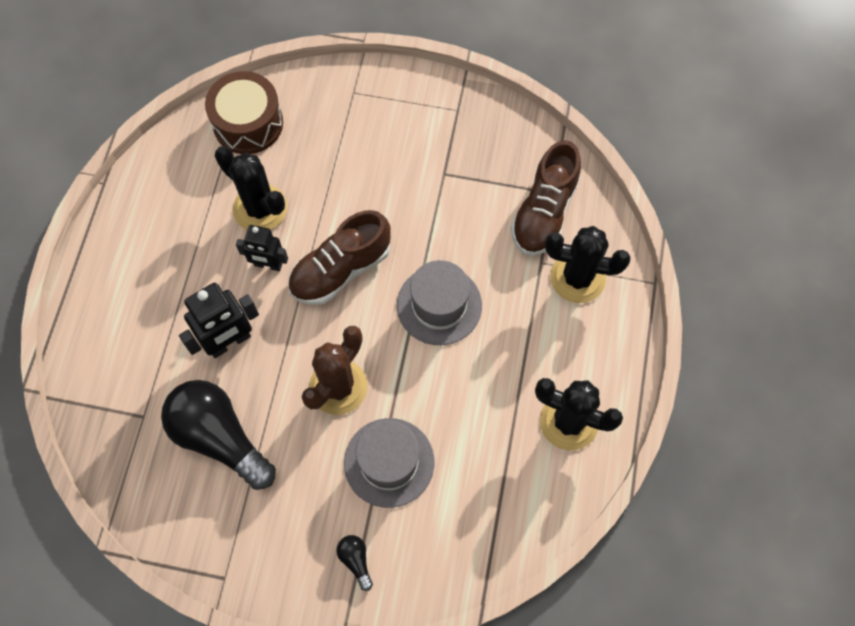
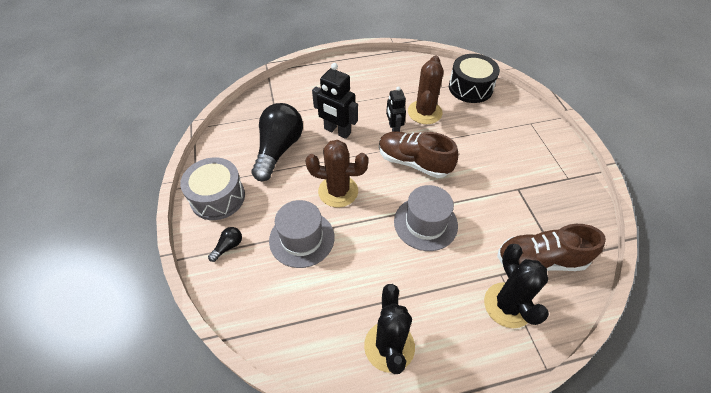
camera: 65 degrees right, 15 degrees down
(248, 123) = (470, 88): brown drum -> black drum
(260, 208) = (424, 112): black cactus -> brown cactus
(265, 552) = (217, 197): none -> grey drum

